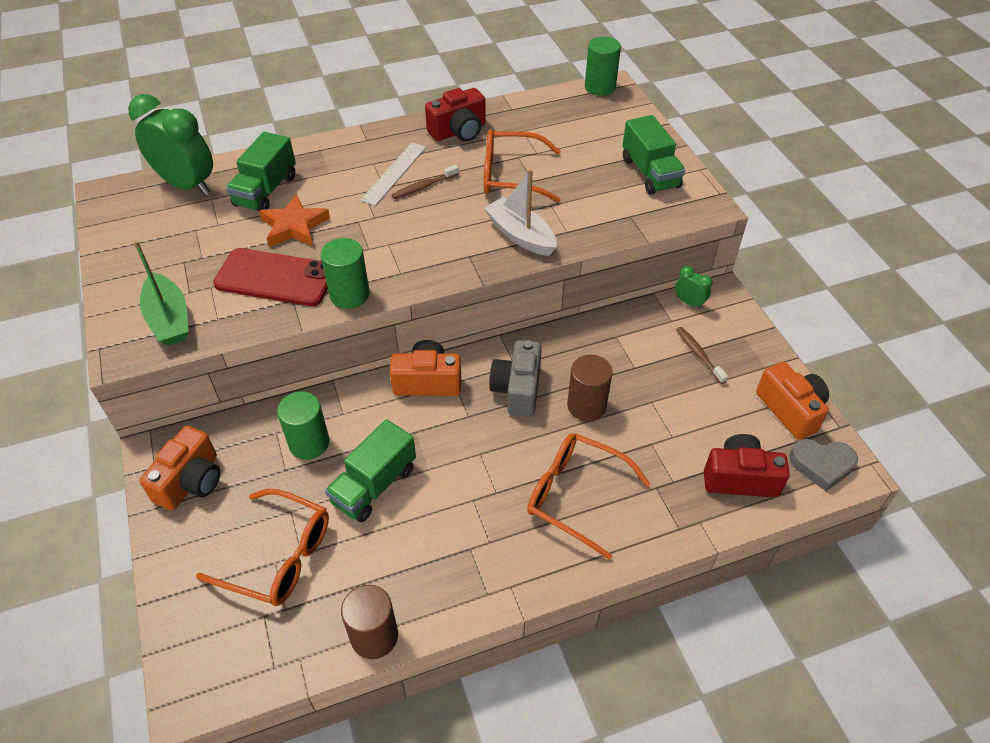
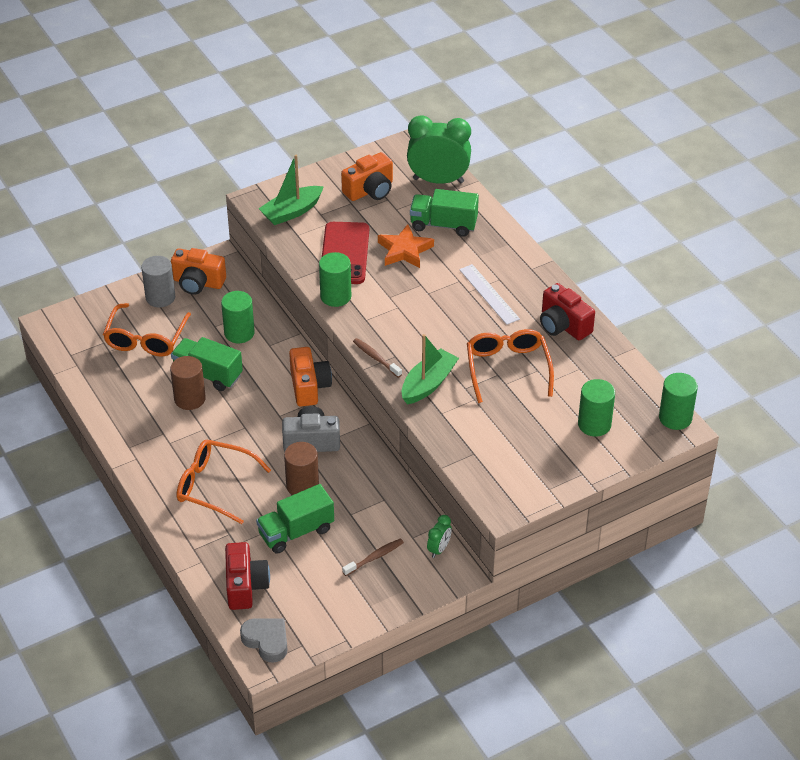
camera: 80 degrees right, 5 degrees down
(187, 185) = (438, 180): green clock -> green clock turned 105 degrees counterclockwise
(200, 531) = (160, 297): none -> grey cylinder
(374, 636) = (94, 396): brown cylinder -> brown cylinder (190, 399)
(394, 173) = (489, 294): white ruler -> white ruler turned 45 degrees clockwise
(424, 186) = (476, 315): brown toothbrush -> brown toothbrush (376, 358)
(520, 235) = (428, 384): white boat -> green boat
(576, 495) = (214, 486): orange glasses -> orange glasses turned 90 degrees counterclockwise
(601, 133) = (594, 424): none -> green cylinder
(650, 173) = (541, 464): green truck -> green truck (296, 532)
(790, 410) = (323, 622): orange camera -> orange camera (370, 190)
(821, 465) = (266, 641): grey heart -> grey heart turned 135 degrees clockwise

